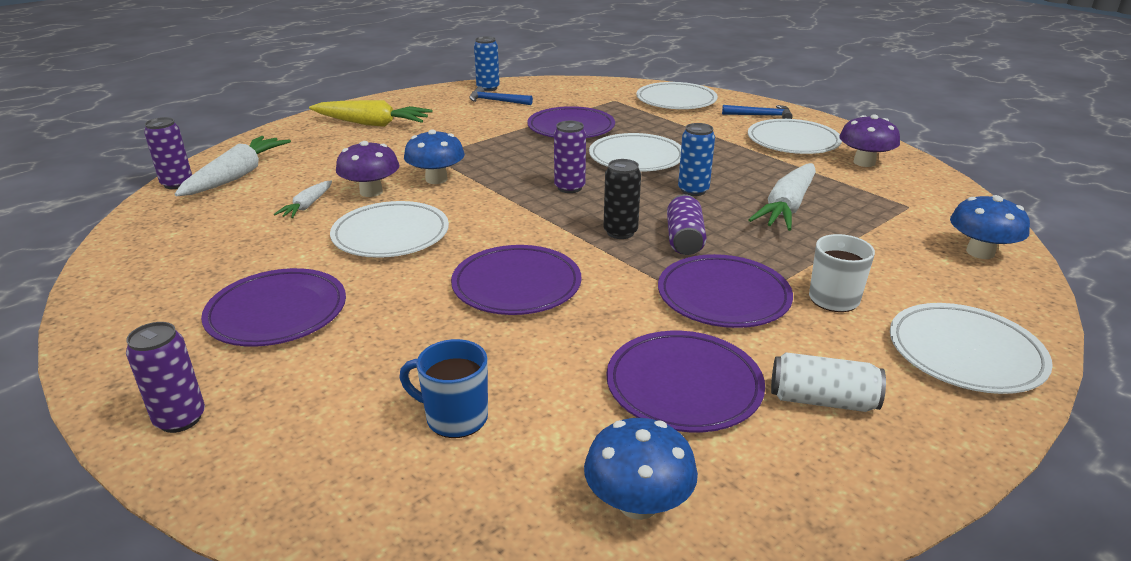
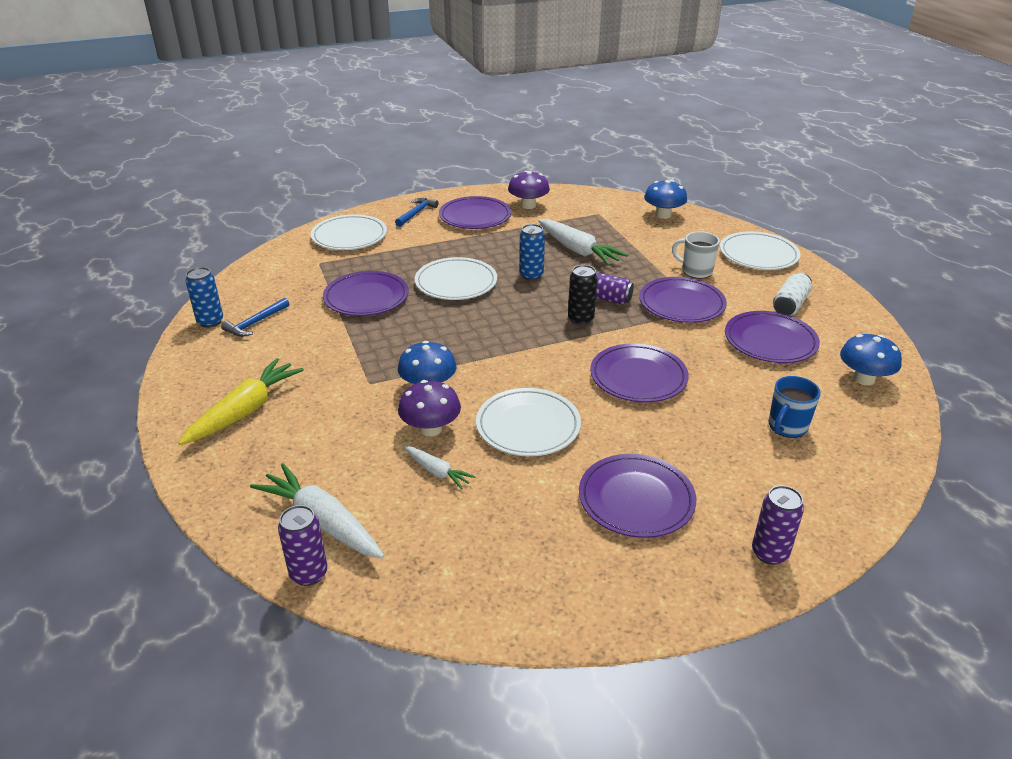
camera: 70 degrees left, 5 degrees up
(569, 188) = (492, 324): purple can -> none
(793, 141) = (475, 216): white plate -> purple plate

